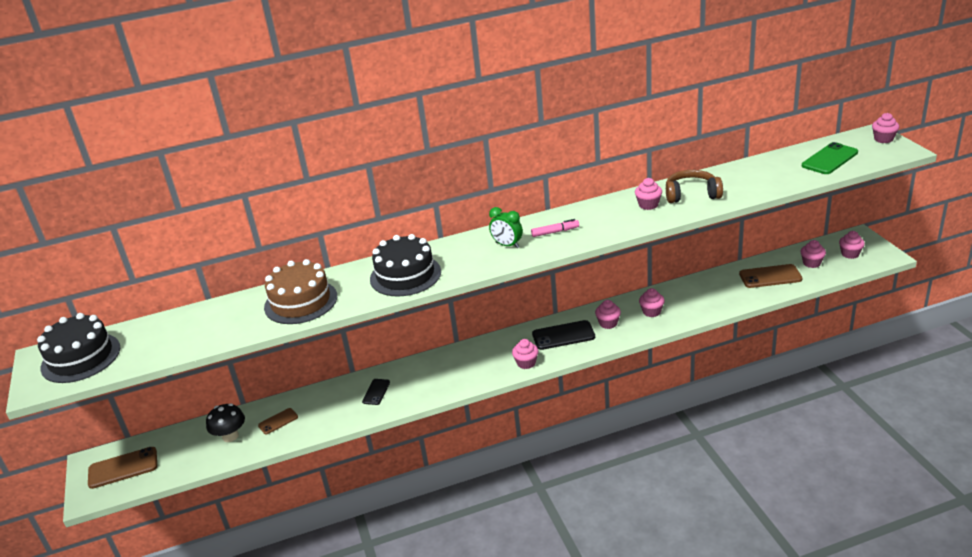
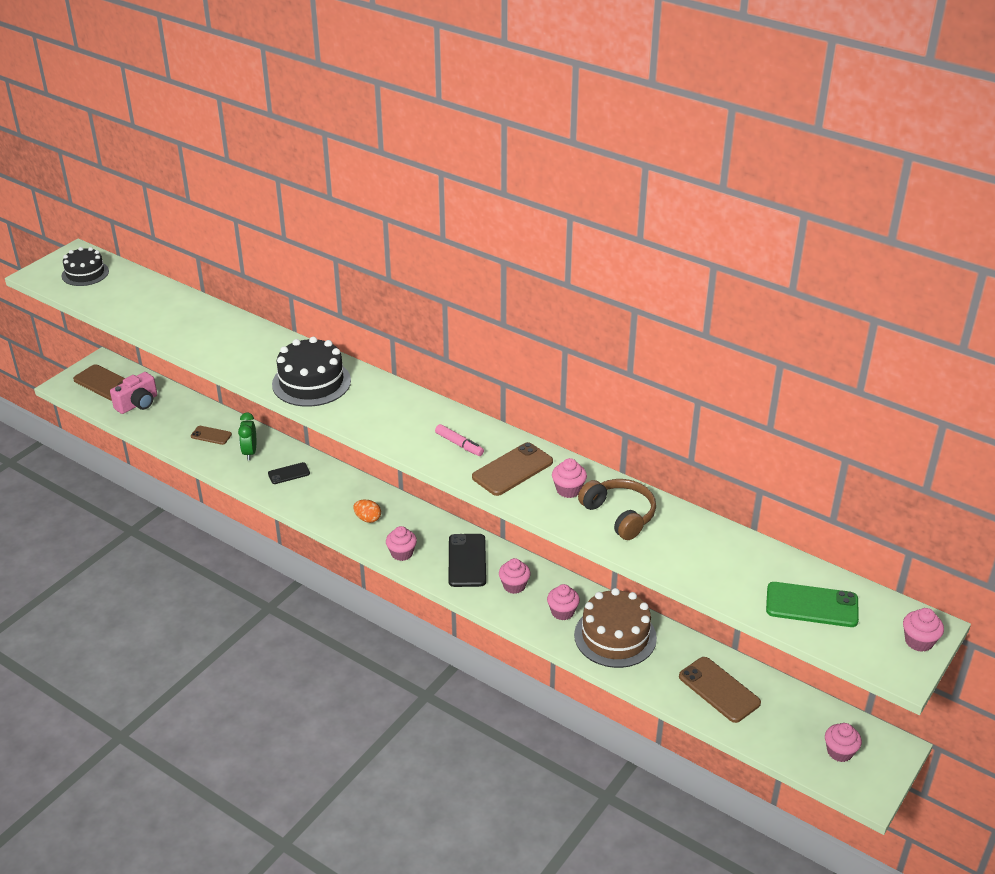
camera: 50 degrees right, 5 degrees up
(81, 357) = (85, 273): black cake -> black cake, size x0.66
(180, 454) = (138, 404): none -> pink camera
(230, 436) = (175, 419): black mushroom -> none
(301, 302) = (229, 343): brown cake -> brown cake (615, 636)
(472, 367) = (368, 519): none -> orange egg
(507, 245) = (410, 423): green clock -> green clock (250, 452)
(563, 335) = (467, 560): black phone -> black phone turned 45 degrees clockwise
(605, 219) = (512, 469): none -> brown phone
(811, 263) = (784, 720): pink cupcake -> none

